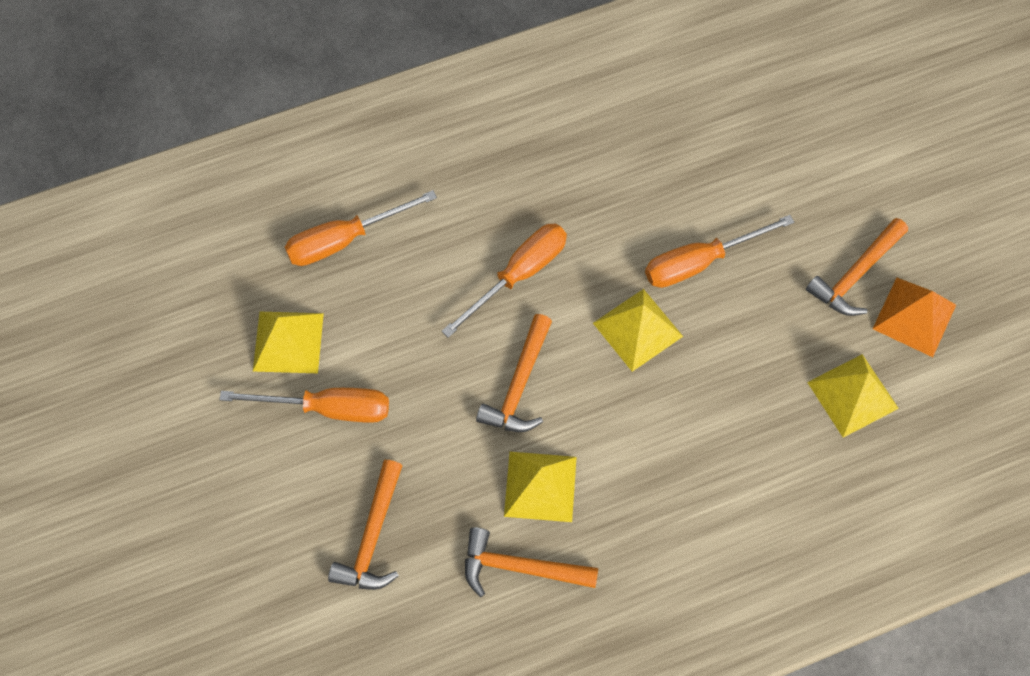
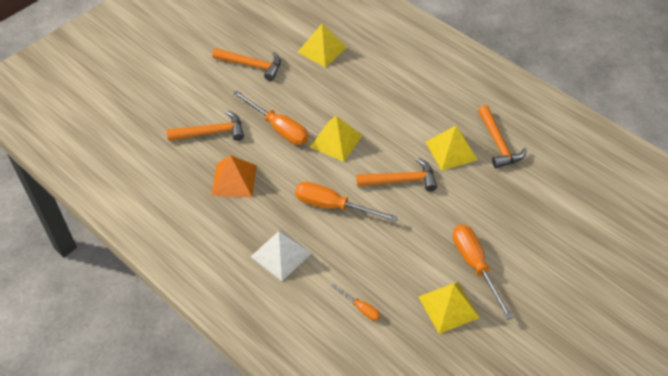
camera: 115 degrees left, 15 degrees down
(345, 239) = (361, 308): orange screwdriver -> orange screwdriver, size x0.51
(372, 537) = (530, 211): orange hammer -> orange hammer (211, 132)
(473, 181) = (281, 254): none -> white pyramid
(914, 316) = (264, 39): orange pyramid -> orange pyramid (234, 180)

